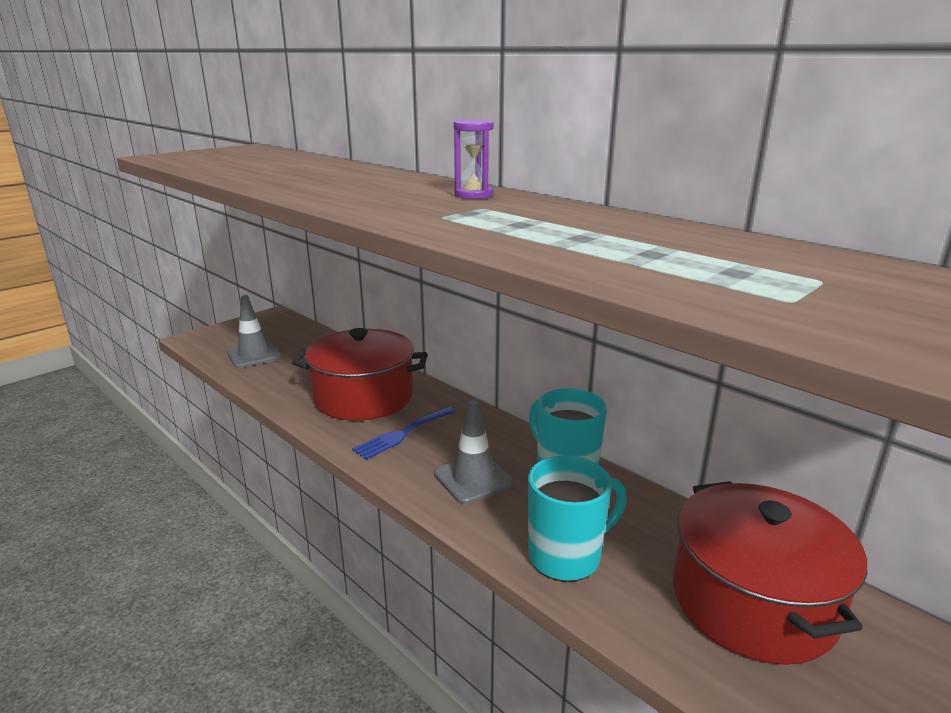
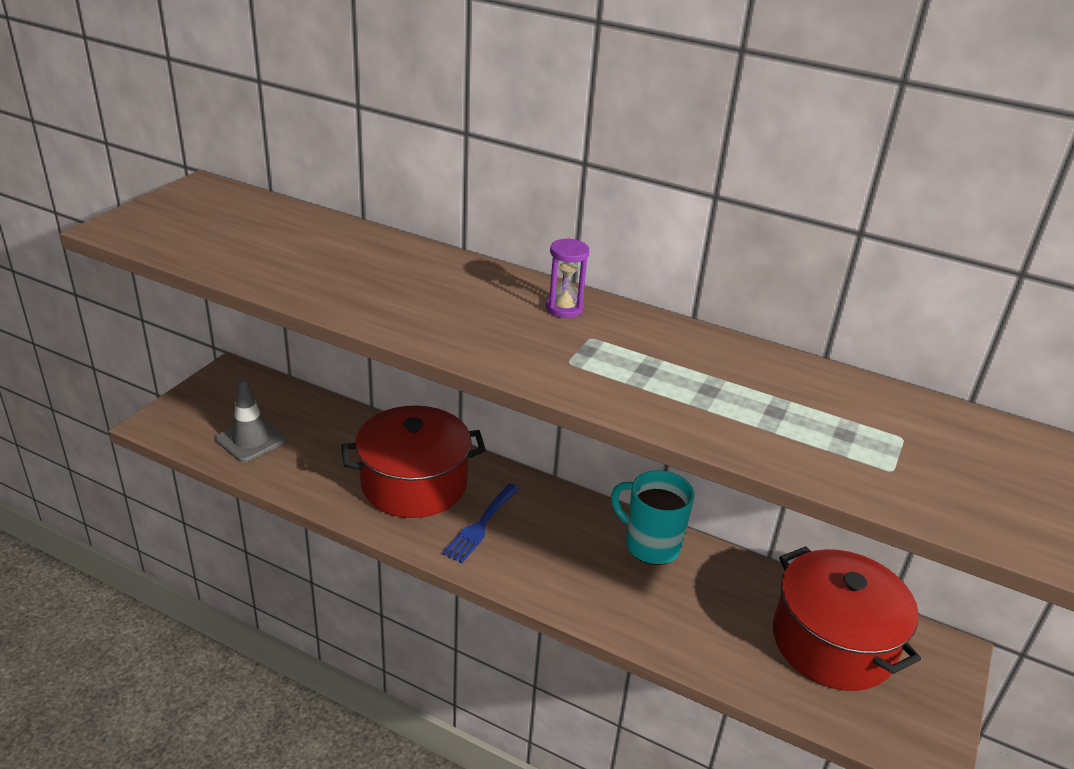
camera: 20 degrees left, 10 degrees up
(473, 479) = (573, 567): grey traffic cone -> none
(566, 557) = (685, 632): turquoise mug -> none

